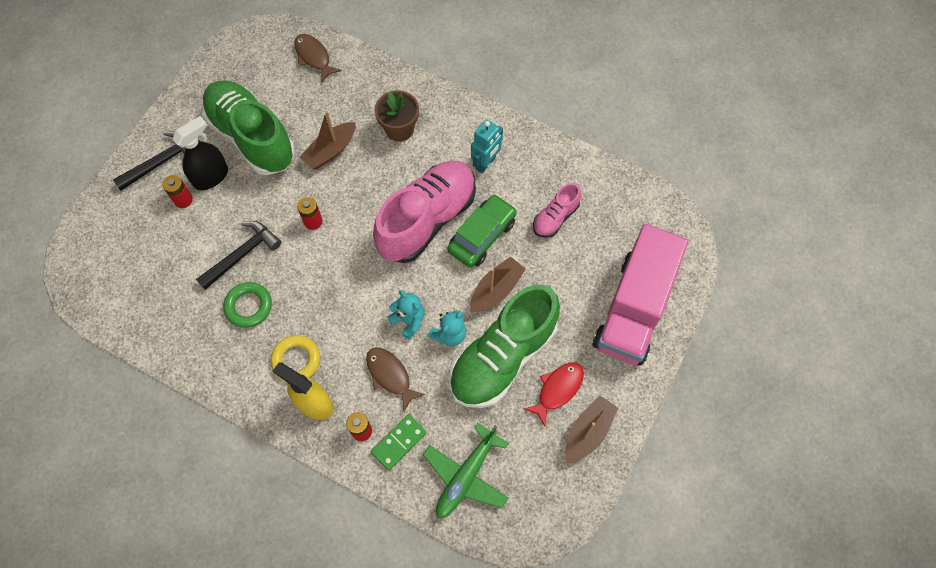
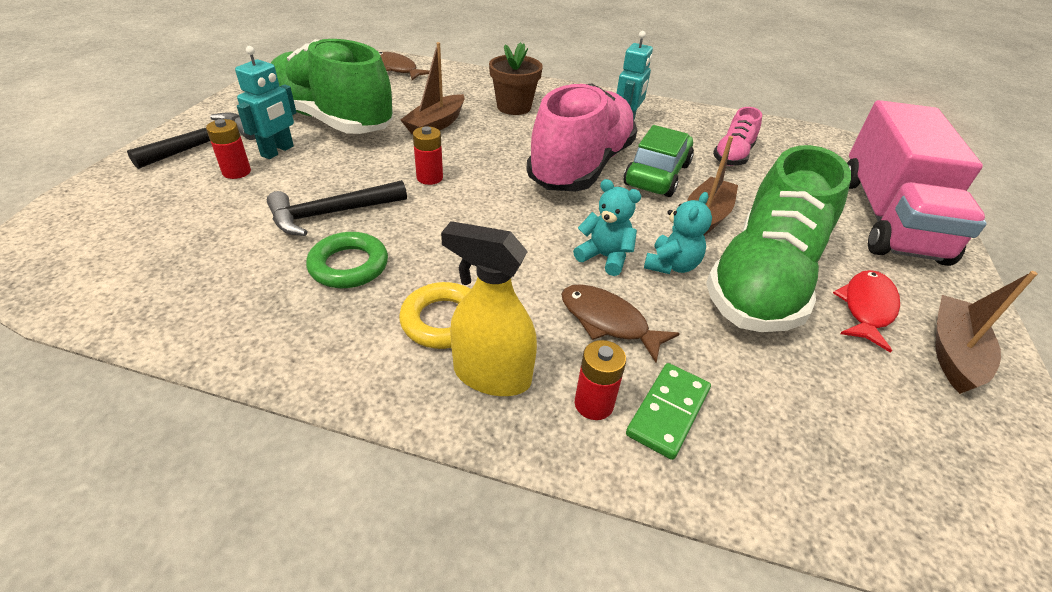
camera: 15 degrees left, 25 degrees down
(211, 177) = (278, 151): black spray bottle -> turquoise robot
(242, 254) = (331, 214): black hammer -> black hammer turned 150 degrees counterclockwise
(466, 476) = (816, 446): green plane -> none

